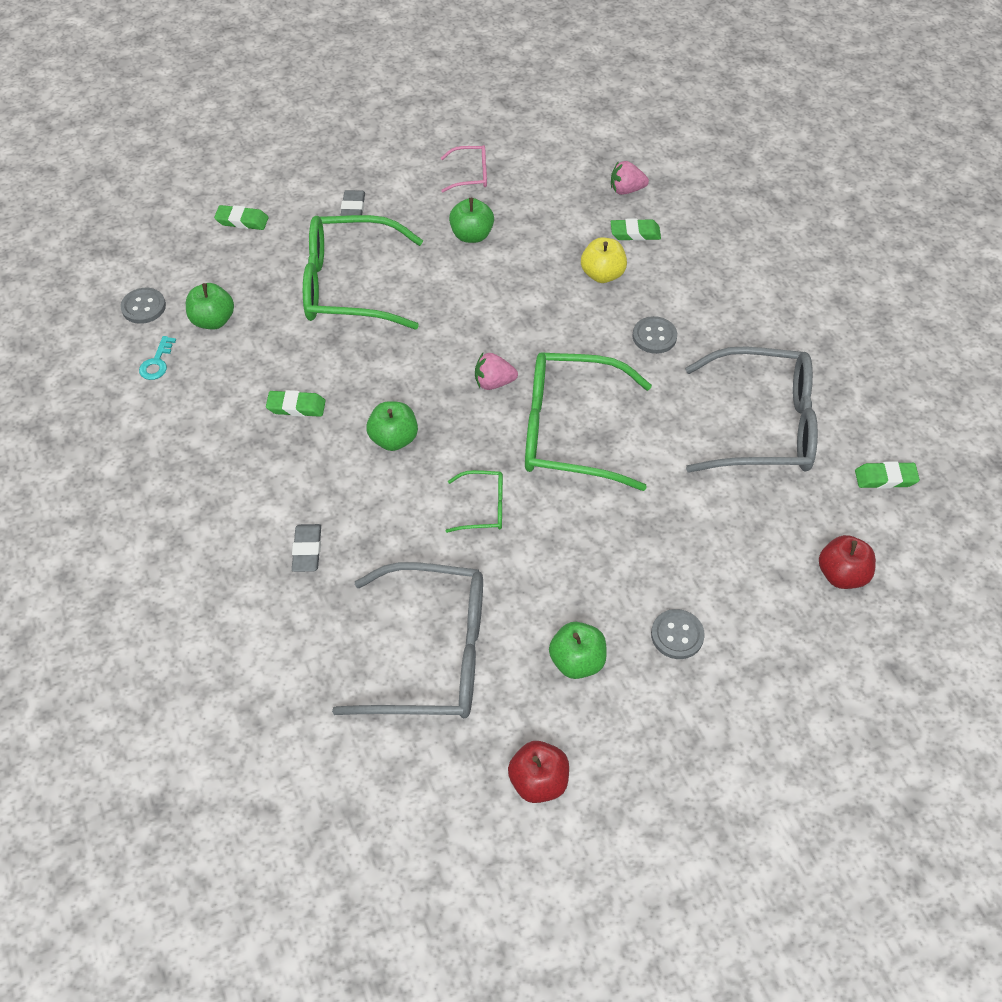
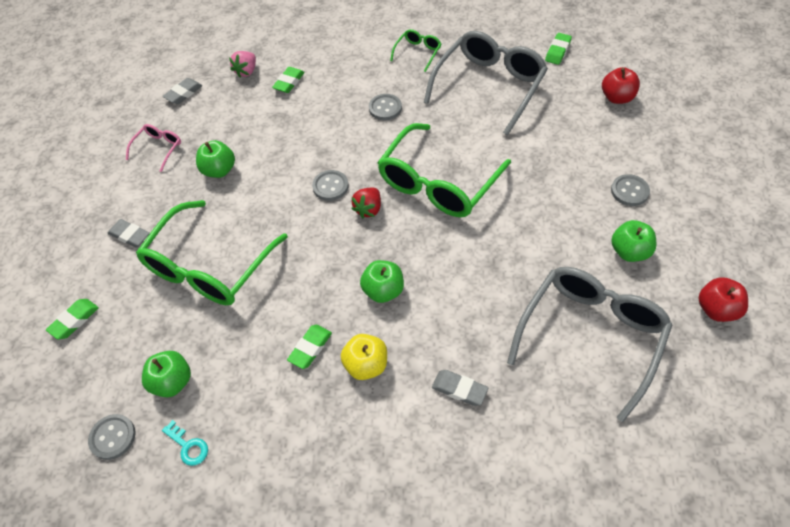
camera: 60 degrees left, 0 degrees up
(483, 507) = (477, 257): green glasses -> green glasses (418, 53)
(494, 382) = (368, 209): pink strawberry -> red strawberry
(506, 336) = (330, 186): none -> grey button
(558, 156) = (183, 93): none -> grey eraser
(602, 274) = (312, 113): yellow apple -> yellow apple (366, 365)

